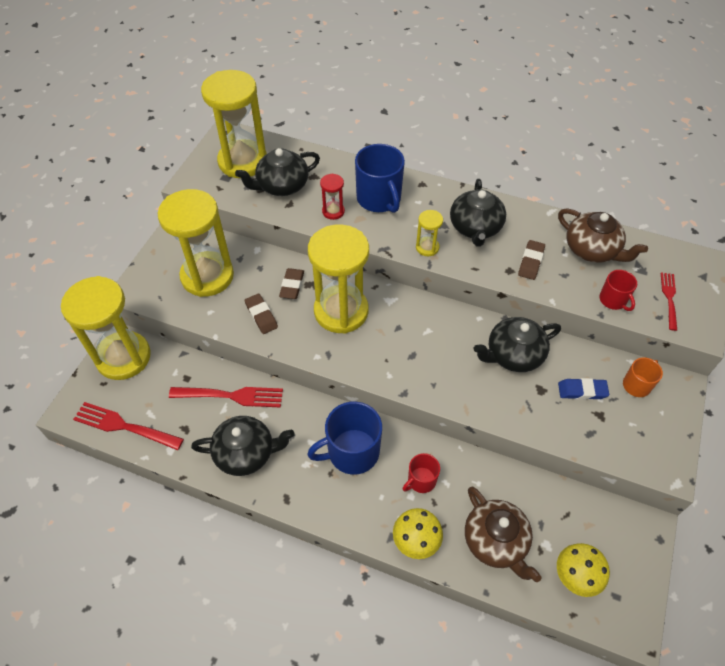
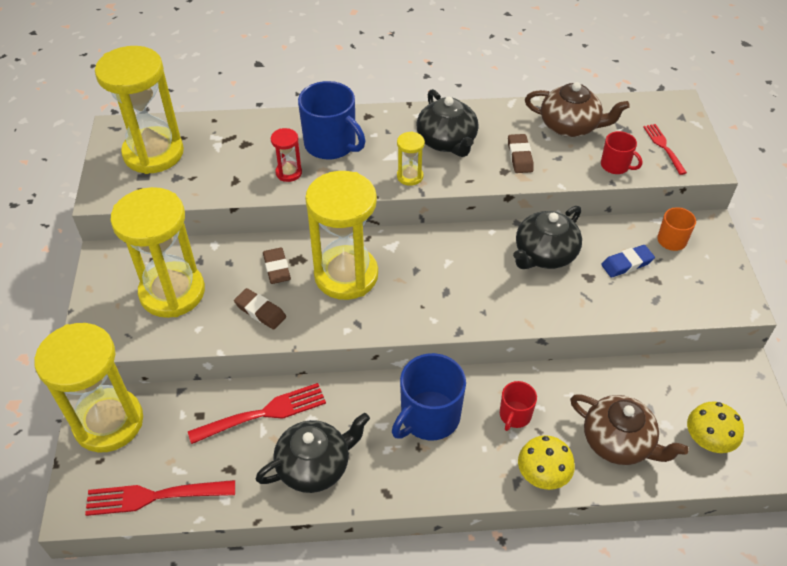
camera: 25 degrees left, 5 degrees down
(281, 186) = (214, 164): black teapot -> none

